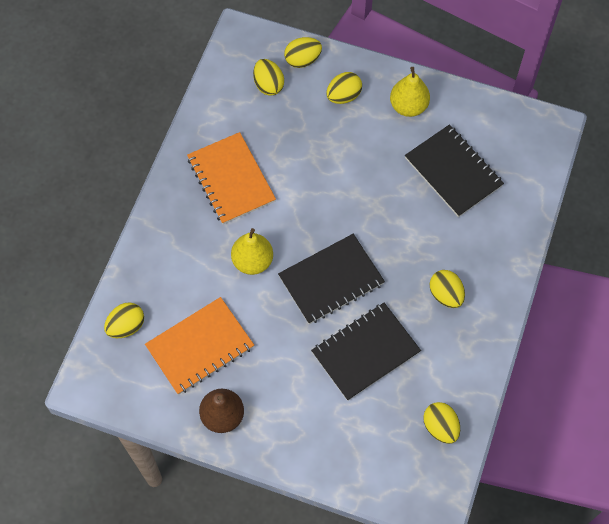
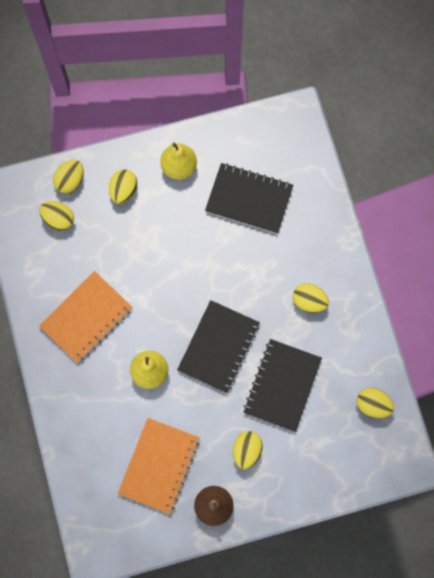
camera: 35 degrees left, 10 degrees up
(126, 326) = (92, 488): yellow egg -> yellow egg (246, 451)
(231, 179) = (86, 317): orange notebook -> orange notebook turned 75 degrees counterclockwise

